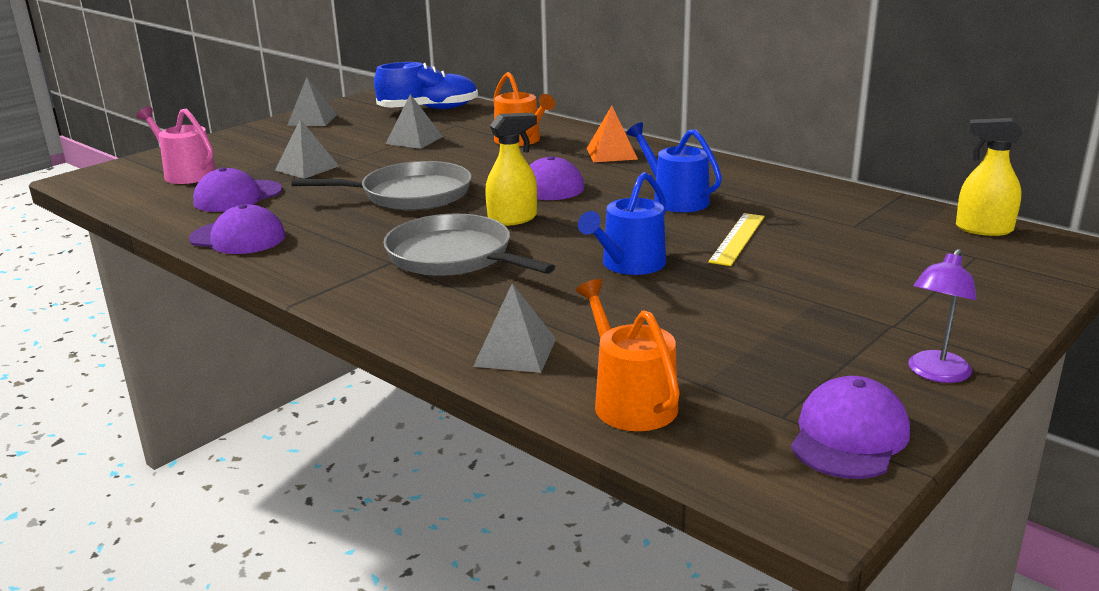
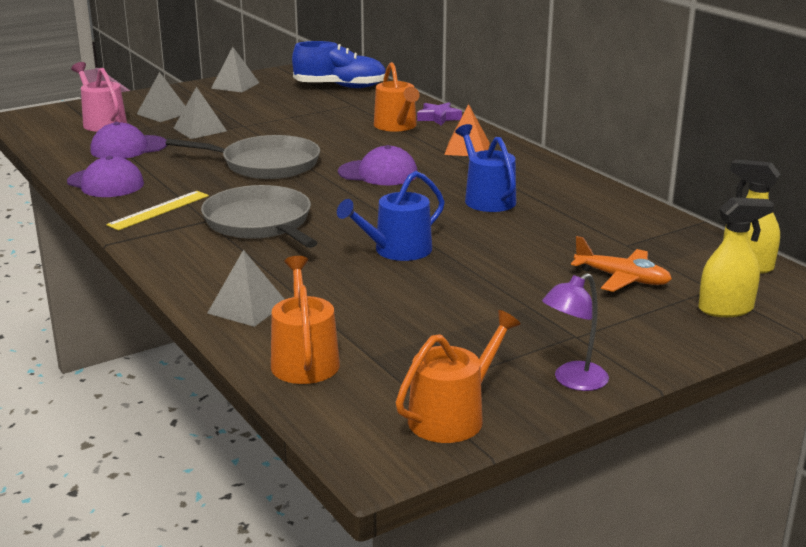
camera: 15 degrees right, 0 degrees up
(414, 140) = (306, 114): grey pyramid -> grey pyramid (163, 113)
(513, 219) = (333, 197): yellow spray bottle -> yellow spray bottle (726, 309)
(556, 128) = (438, 118): none -> purple star
(737, 239) = (510, 241): yellow ruler -> yellow ruler (159, 210)
(849, 436) = (453, 416): purple cap -> orange watering can
(881, 259) = (622, 278): none -> orange plane

